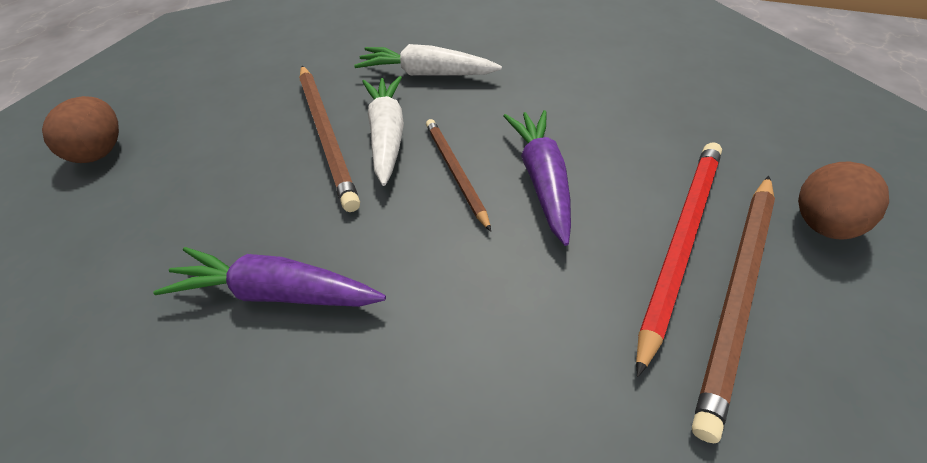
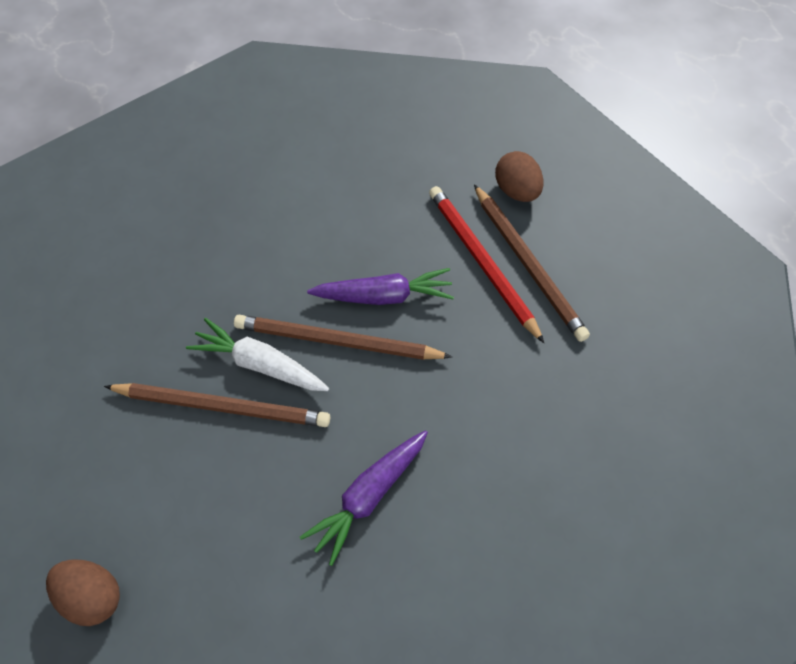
camera: 60 degrees left, 10 degrees up
(427, 74) = (200, 297): white carrot -> none
(455, 172) = (337, 341): brown pencil -> brown pencil, size x1.58
(541, 179) = (384, 296): purple carrot -> purple carrot turned 150 degrees clockwise

